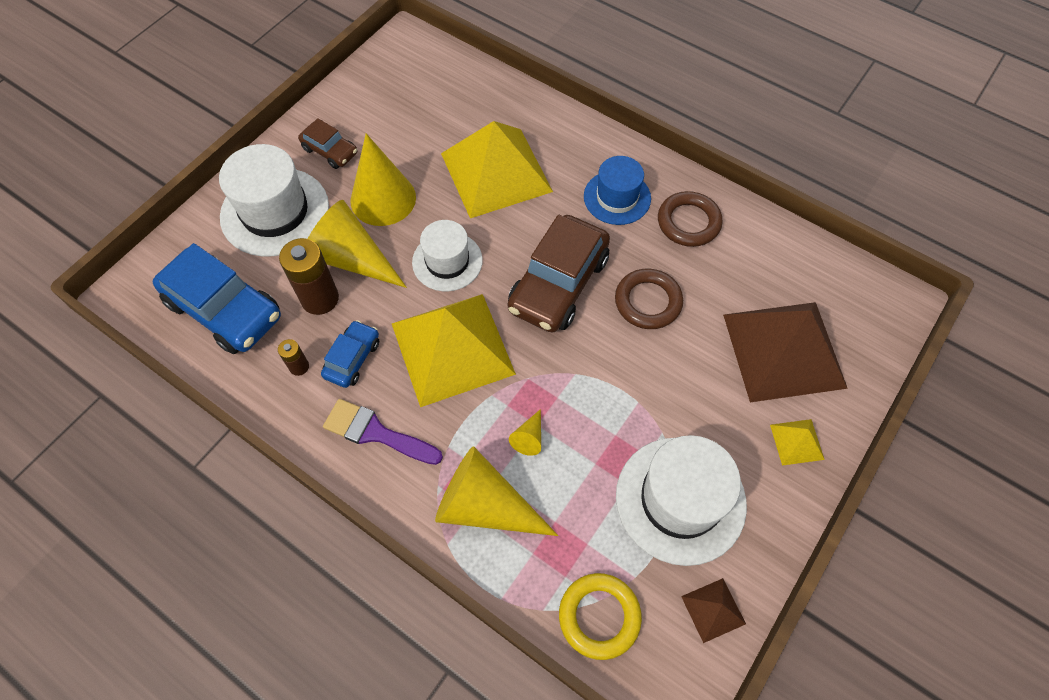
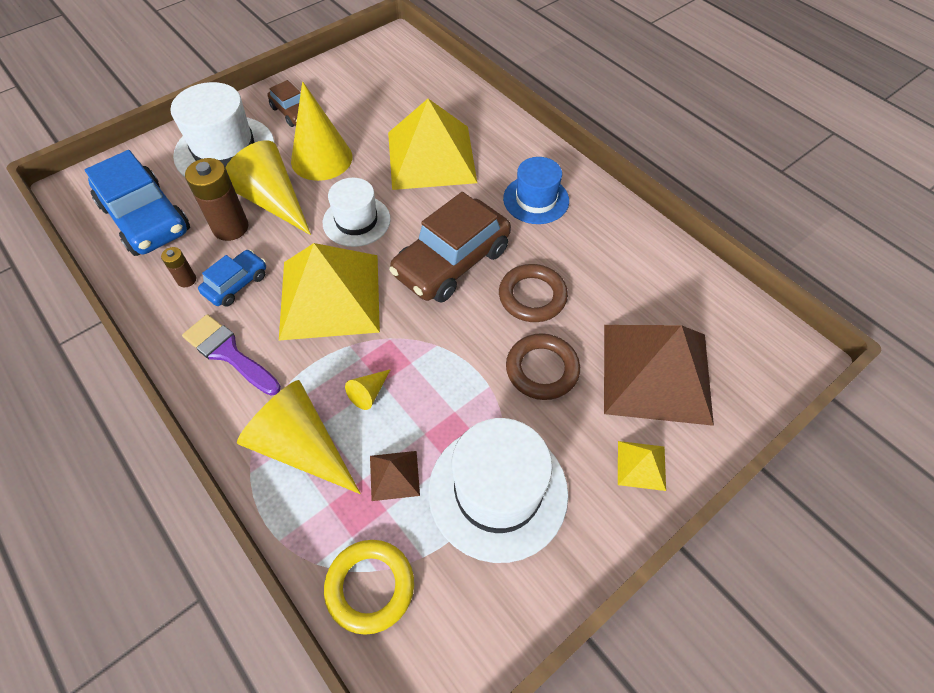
camera: 15 degrees right, 5 degrees down
(688, 222) = (598, 235): brown ring -> brown ring (542, 369)
(713, 610) = (492, 615): brown pyramid -> brown pyramid (394, 475)

